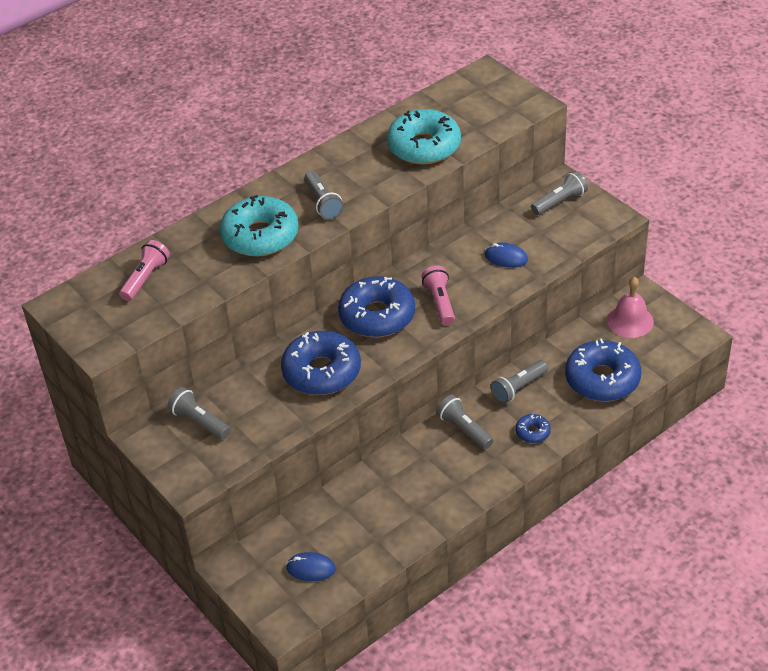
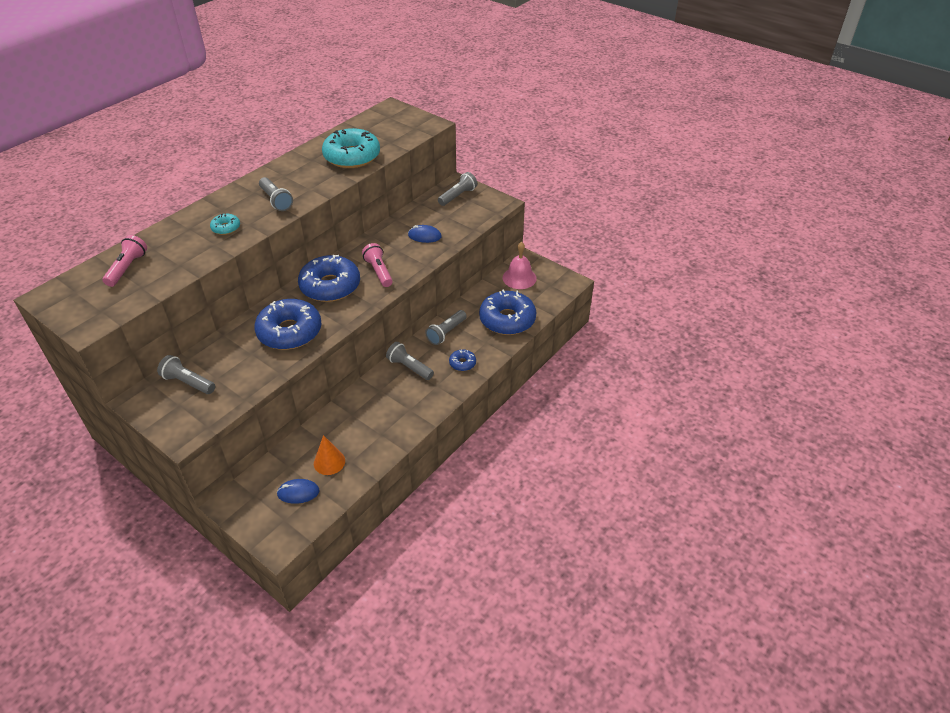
camera: 15 degrees left, 0 degrees up
(260, 236) = (226, 228): turquoise donut -> turquoise donut, size x0.45
(351, 537) = (329, 462): none -> orange cone

